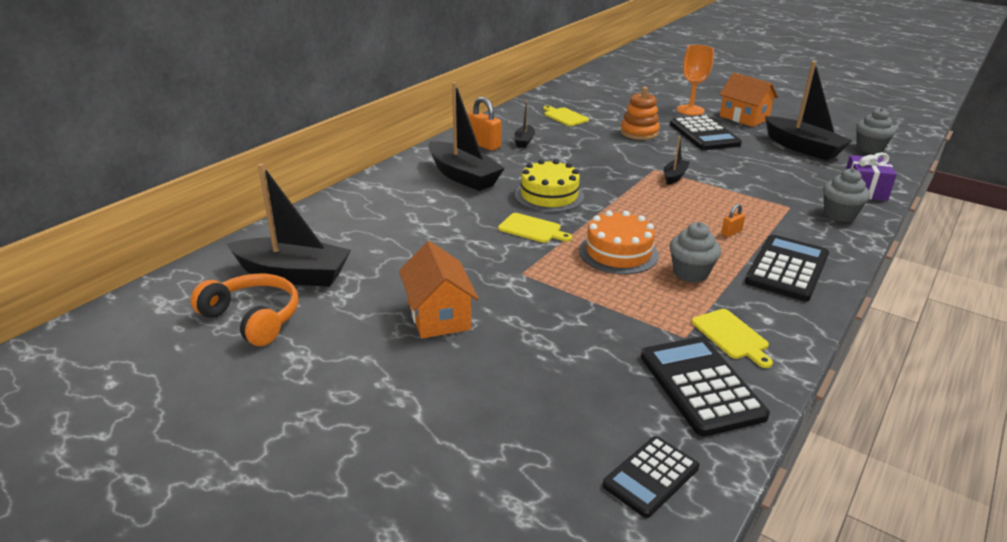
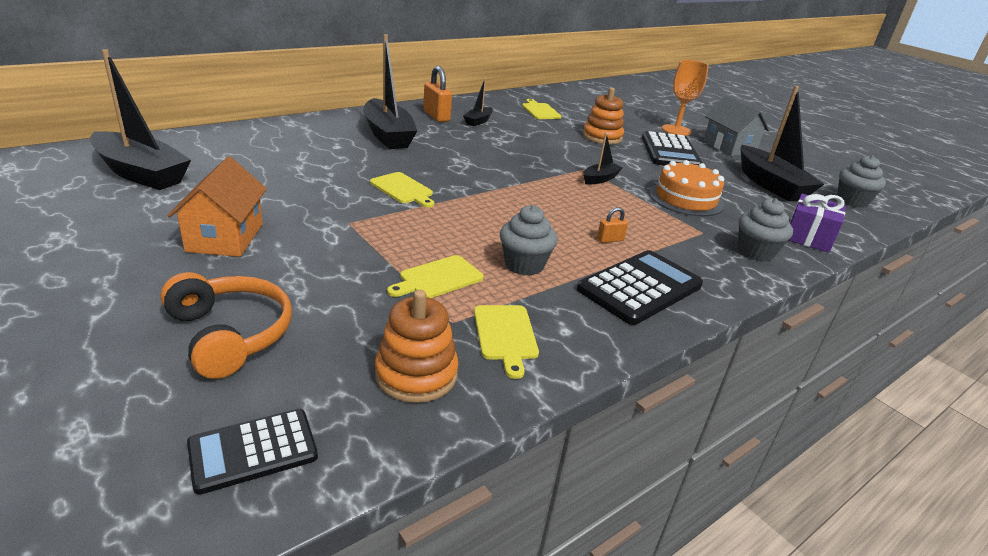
camera: 15 degrees right, 0 degrees up
(253, 318) = (62, 198): orange headphones -> orange headphones (229, 334)
(549, 196) = (452, 167): yellow cake -> none
(618, 252) = (467, 228): orange cake -> orange cake (685, 199)
(640, 303) = (438, 278): none -> yellow cutting board
(701, 385) = (416, 374): black calculator -> orange stacking toy
(744, 118) = (729, 147): orange house -> grey house

